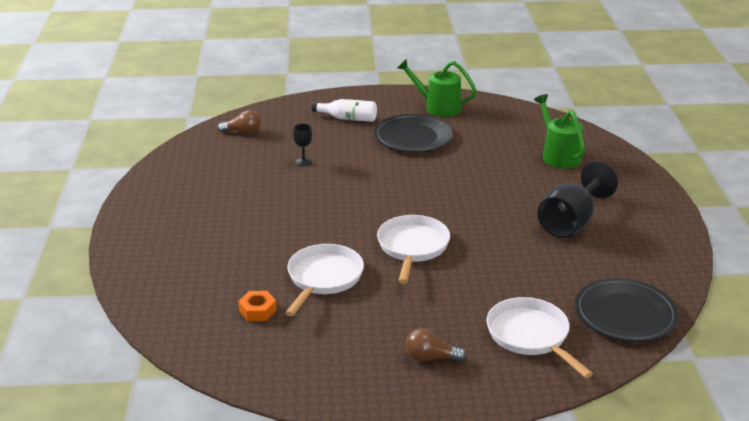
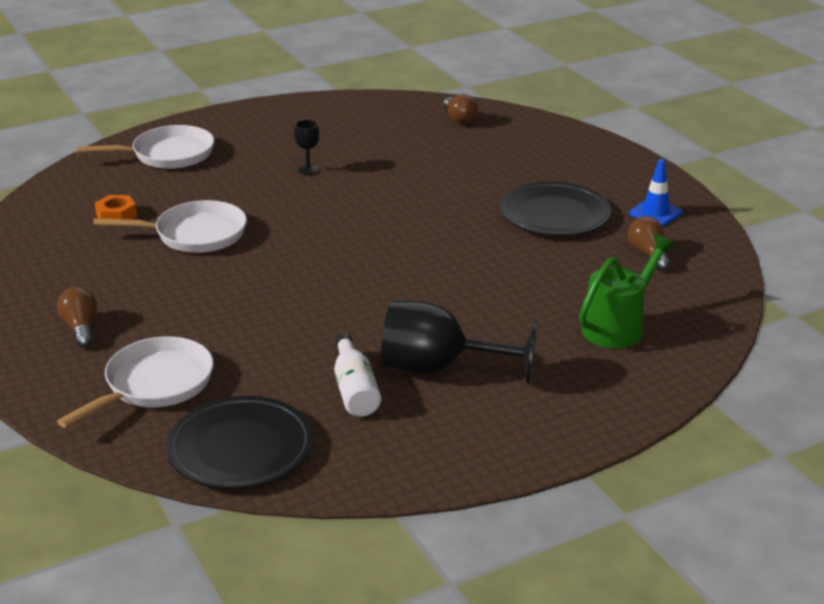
camera: 65 degrees right, 0 degrees up
(303, 162) = (426, 166): black goblet -> black goblet (308, 170)
(348, 118) = (557, 165): white bottle -> white bottle (354, 390)
(412, 247) = (293, 270): white pan -> white pan (167, 154)
(437, 107) = (655, 213): green watering can -> blue traffic cone
(484, 124) = (648, 254): none -> brown light bulb

